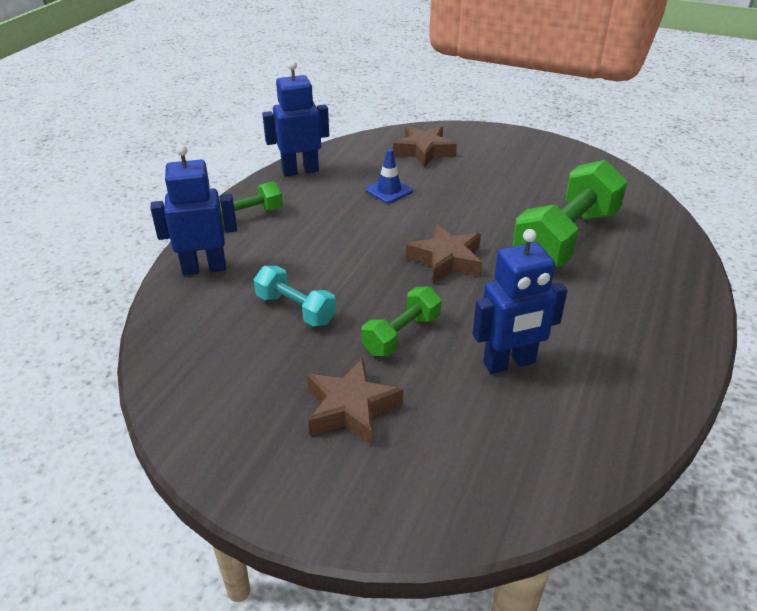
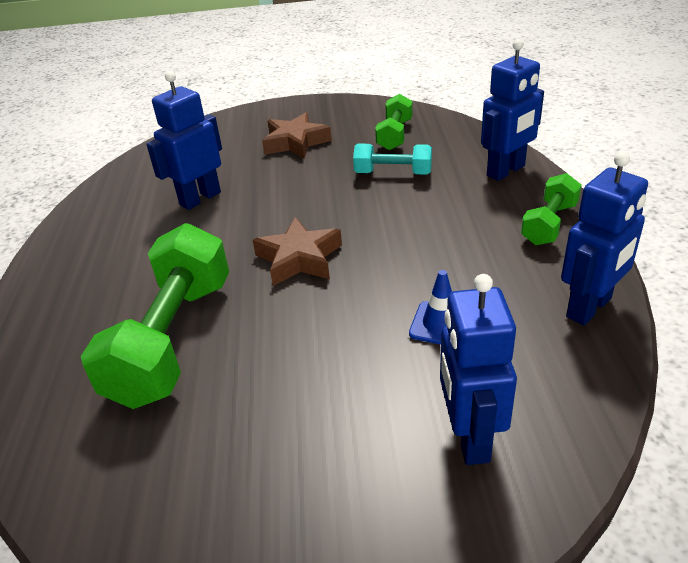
camera: 155 degrees right, 0 degrees up
(401, 335) = (294, 187): green dumbbell -> green dumbbell (395, 135)
(424, 151) = (469, 437): brown star -> blue robot

